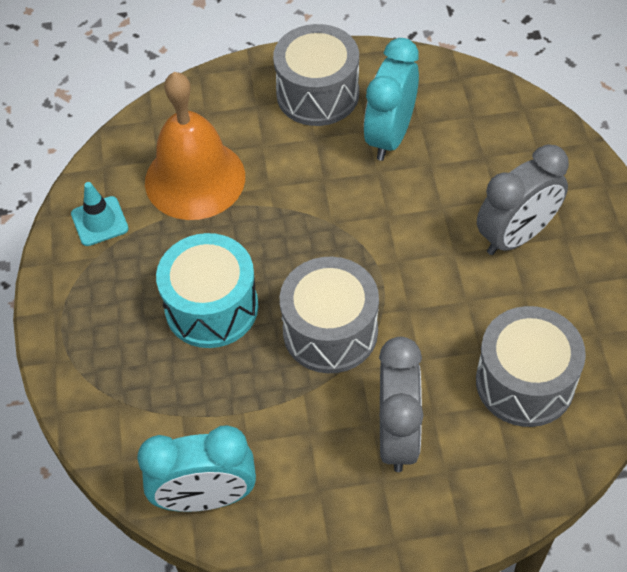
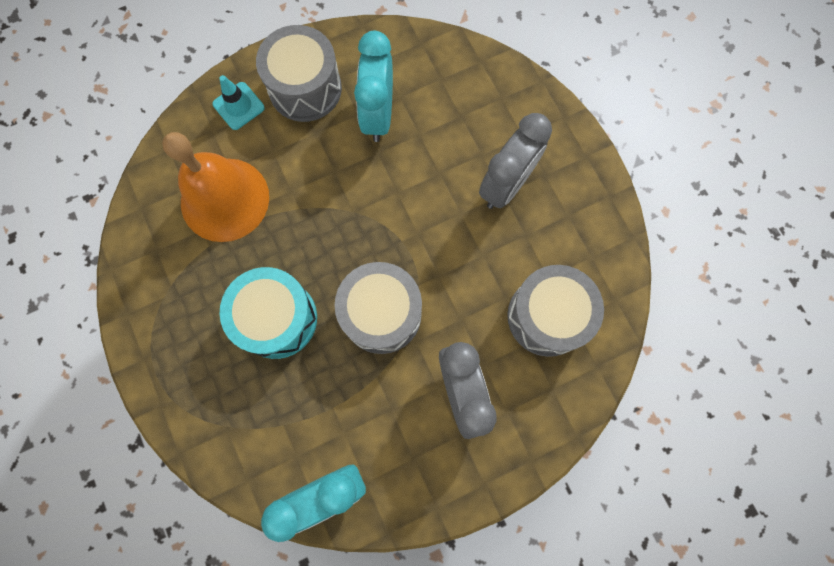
camera: 20 degrees left, 20 degrees up
(99, 221) = (155, 262): turquoise traffic cone -> turquoise traffic cone (238, 106)

